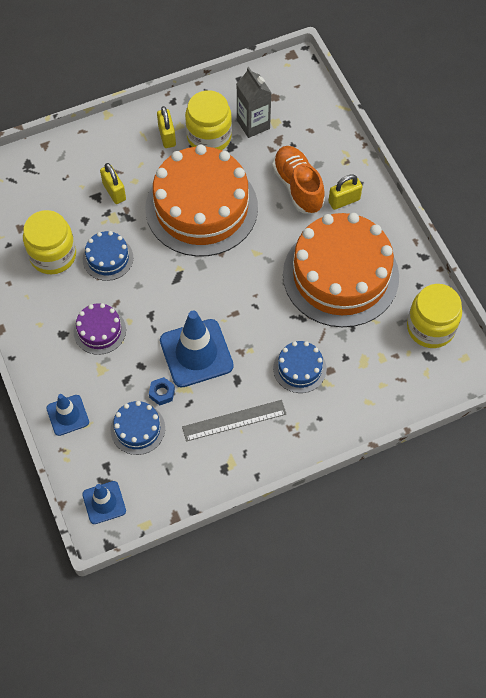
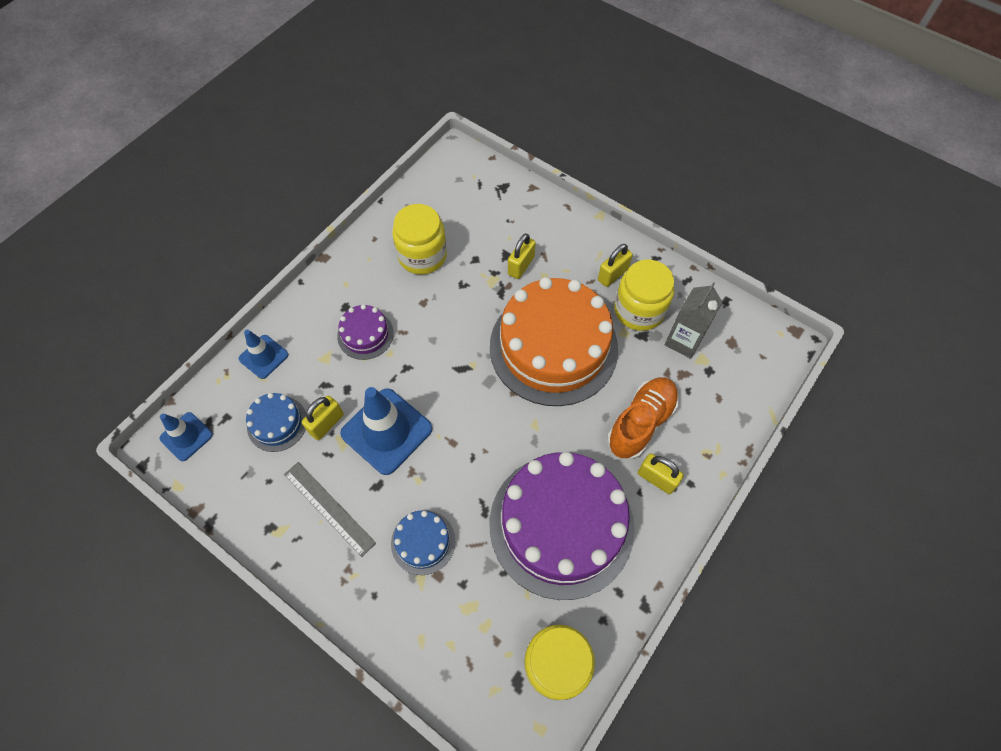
camera: 60 degrees right, 0 degrees up
(108, 258) = (446, 299): blue cake -> none
(162, 393) = (326, 424): blue nut -> yellow padlock
(340, 275) = (561, 525): orange cake -> purple cake

